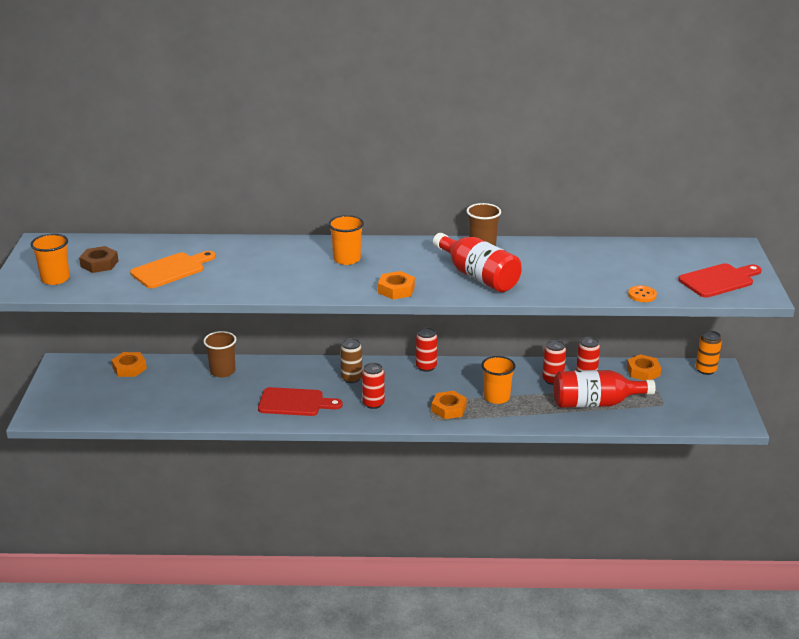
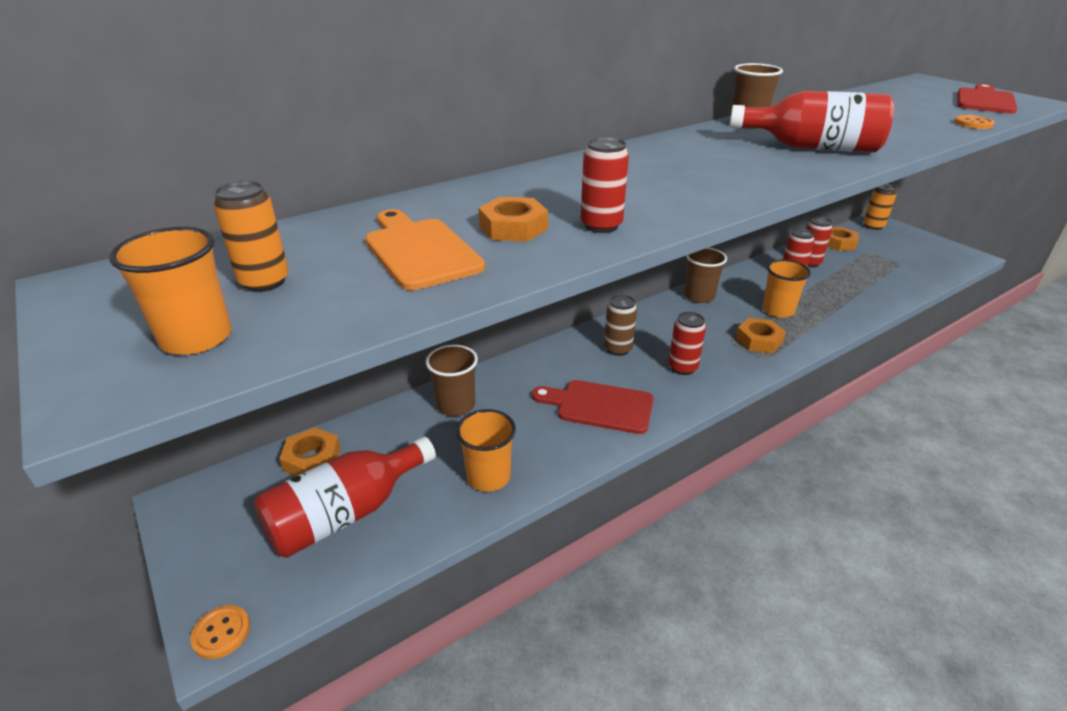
camera: 35 degrees left, 5 degrees up
(36, 417) = (221, 633): none -> orange button
(99, 264) = (264, 282): brown nut -> orange can
(171, 270) = (419, 251): orange cutting board -> orange cutting board turned 45 degrees counterclockwise
(295, 403) = (599, 406): red cutting board -> red cutting board turned 135 degrees counterclockwise
(347, 259) = (642, 170): orange cup -> orange cup (488, 477)
(396, 290) = (769, 182): orange nut -> orange nut (513, 227)
(426, 367) = (670, 307): red can -> red can (601, 226)
(458, 368) = (699, 296): none -> brown cup
(595, 403) = (857, 282): red bottle -> red bottle (346, 514)

